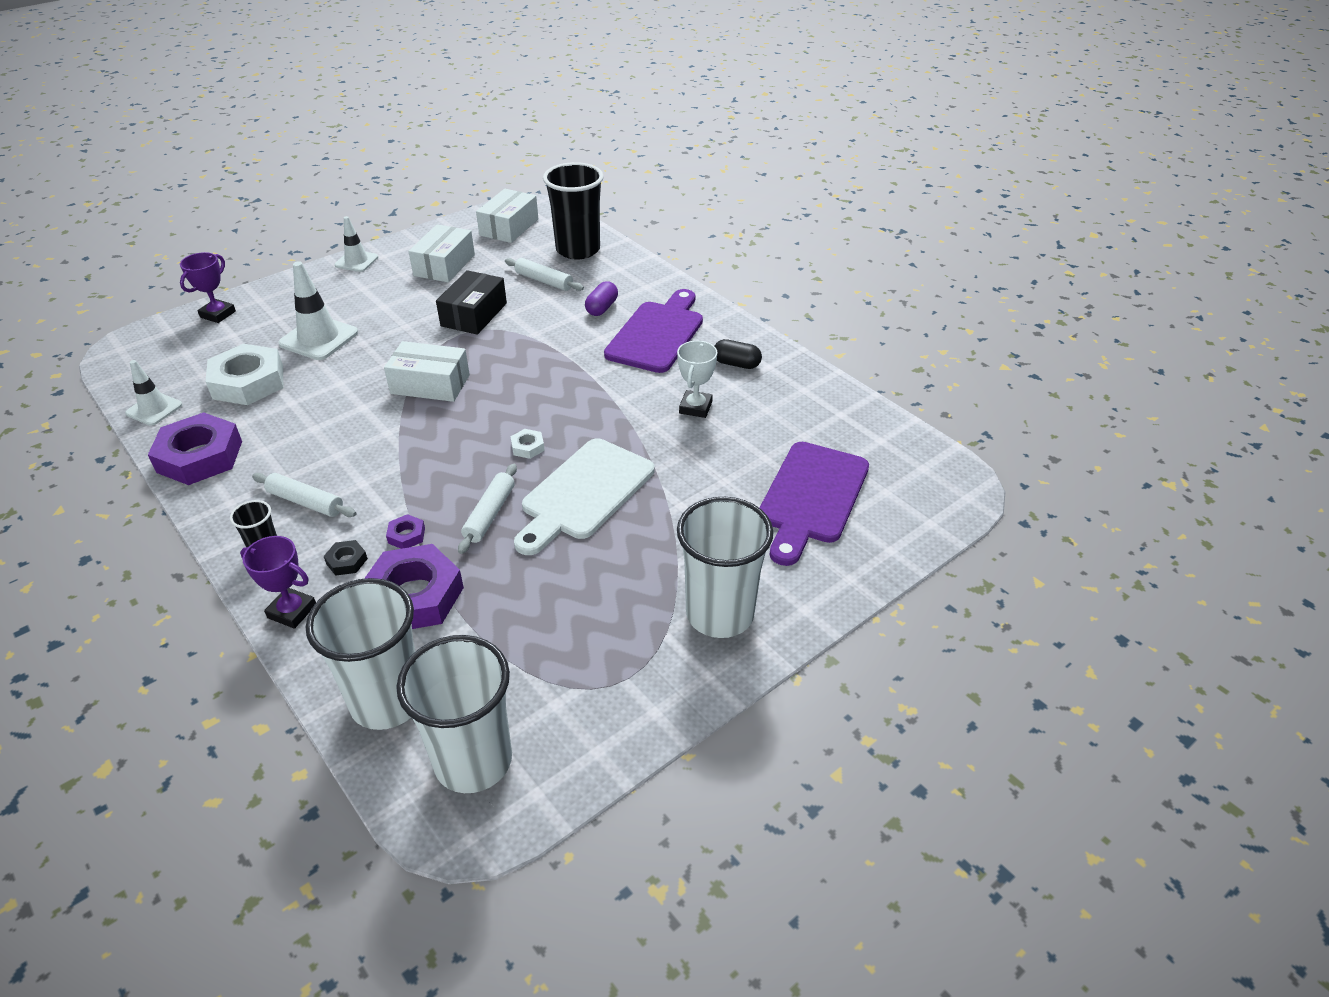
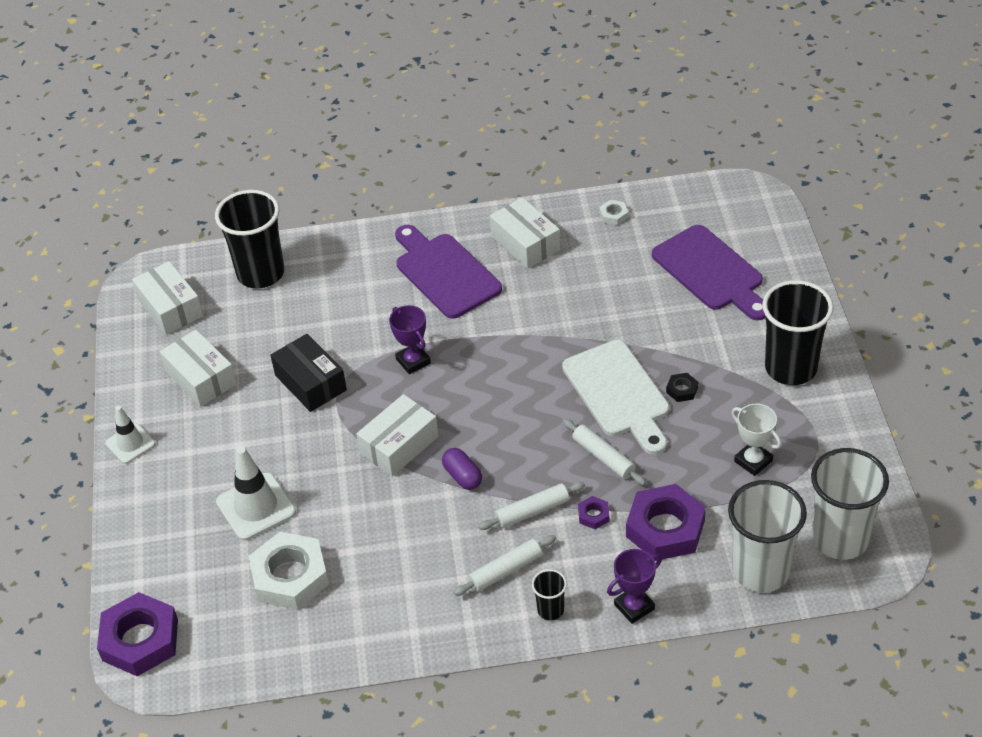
camera: 55 degrees left, 5 degrees up
(154, 409) = (279, 658): white traffic cone -> none
(200, 456) = (385, 634): purple nut -> purple nut (140, 640)
(218, 314) = (140, 579): purple trophy -> purple trophy (413, 361)
(346, 561) = (599, 560): black nut -> black nut (682, 390)
(528, 447) = (537, 408): white nut -> white nut (613, 215)
(544, 281) = (295, 316): white rolling pin -> white rolling pin (532, 511)
(602, 308) = (375, 293): purple capsule -> purple capsule (462, 476)
(695, 407) = (563, 290): white trophy -> white trophy (753, 461)
(719, 614) = (790, 368): white cup -> black cup
(736, 364) = (525, 243): black capsule -> white box

